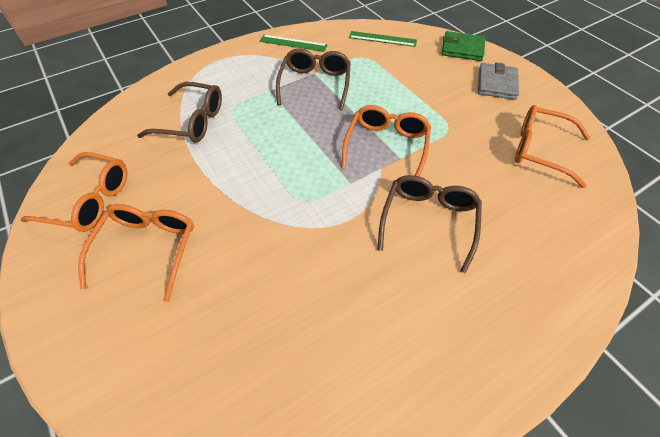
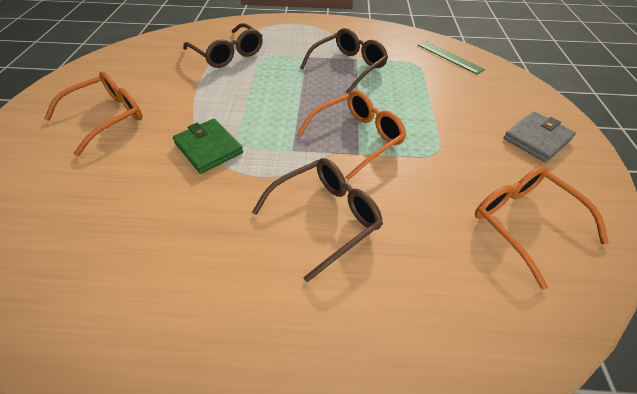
camera: 35 degrees right, 5 degrees down
(89, 200) = (113, 72): orange glasses -> none
(293, 43) = (363, 32): green ruler -> none
(462, 49) = (528, 94): green wallet -> green wallet (208, 148)

